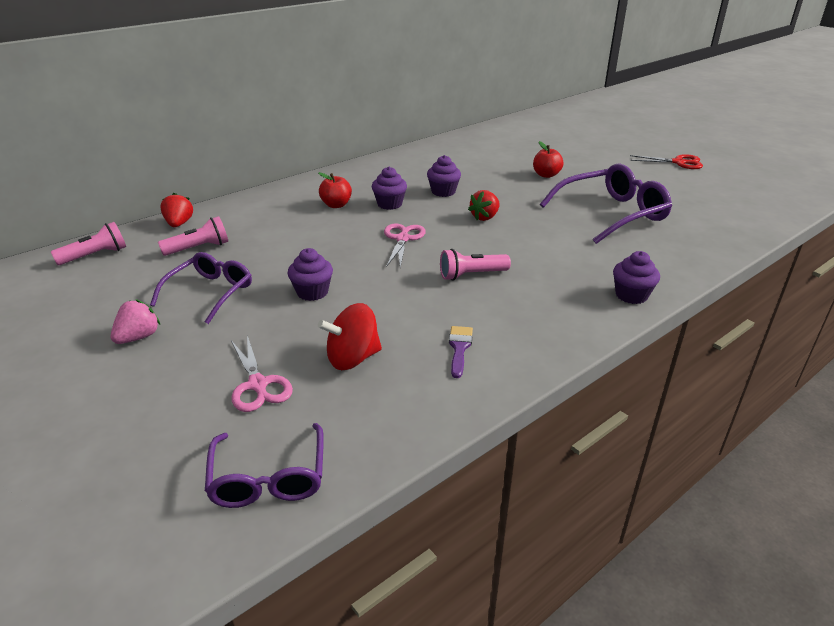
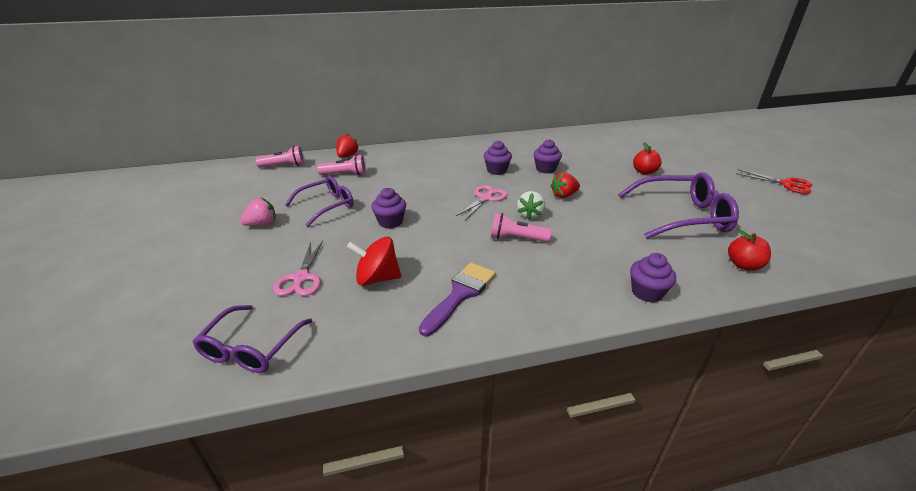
camera: 25 degrees right, 0 degrees up
(336, 205) = (458, 163): red apple -> red apple (743, 265)
(459, 348) = (460, 294): purple brush -> purple brush, size x1.67
(466, 246) = (530, 215): none -> white strawberry

